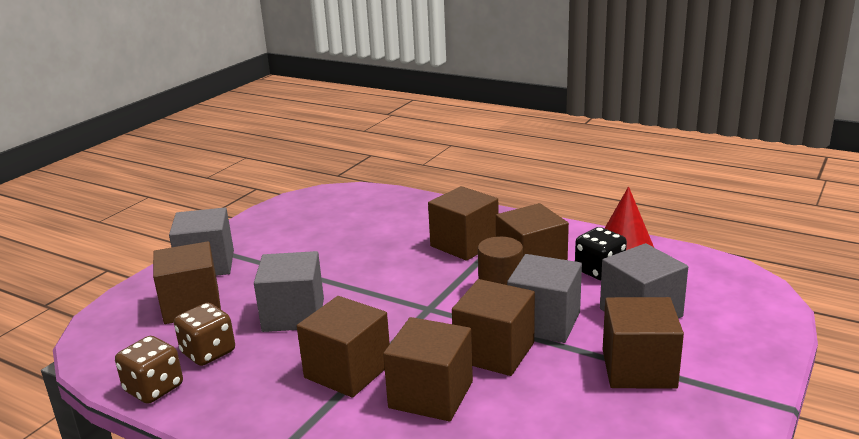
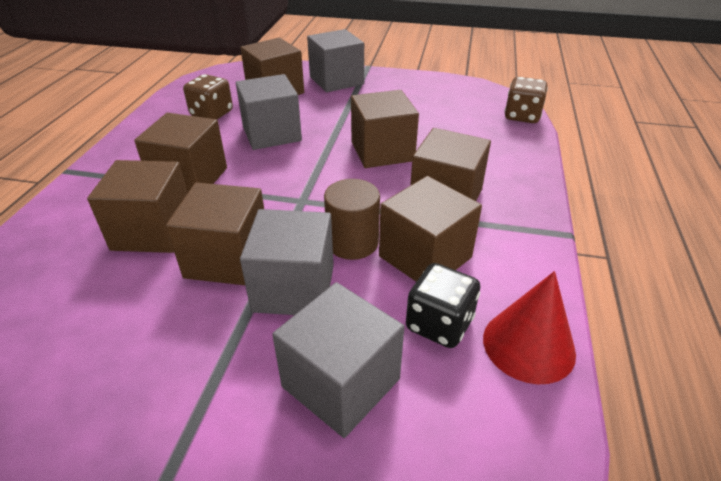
camera: 70 degrees right, 15 degrees up
(154, 388) = (166, 107): brown dice -> brown dice (522, 116)
(638, 368) = (201, 392): brown cube -> brown cube (382, 151)

